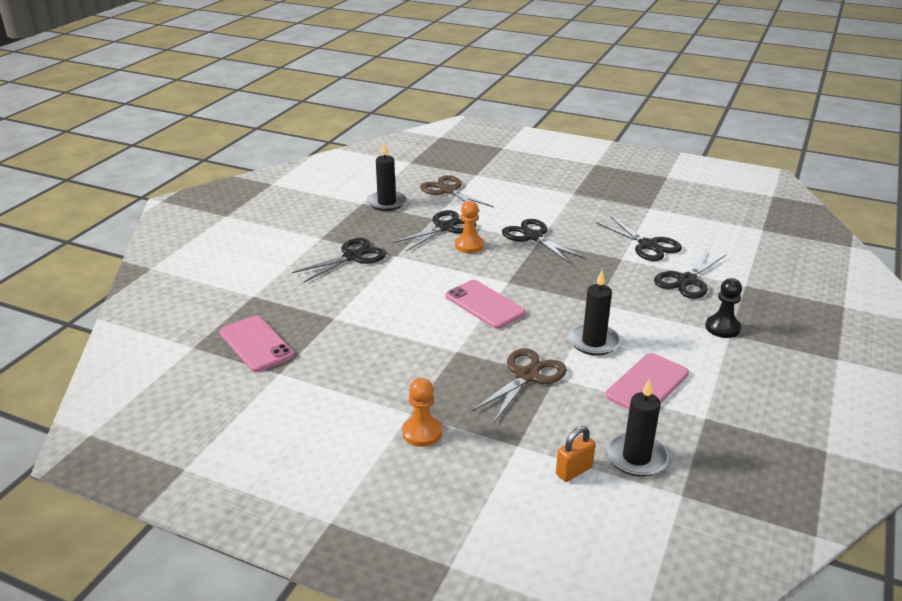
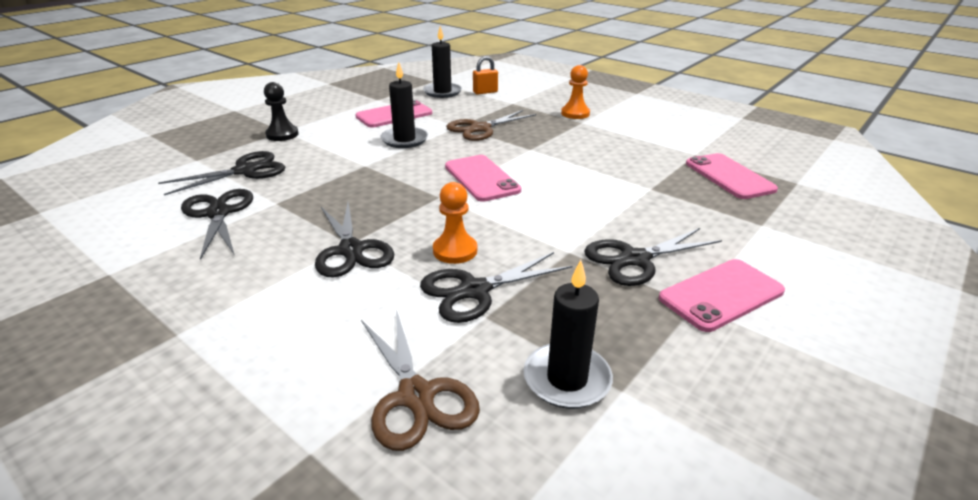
camera: 165 degrees left, 0 degrees up
(304, 244) = (721, 295): none -> pink phone

